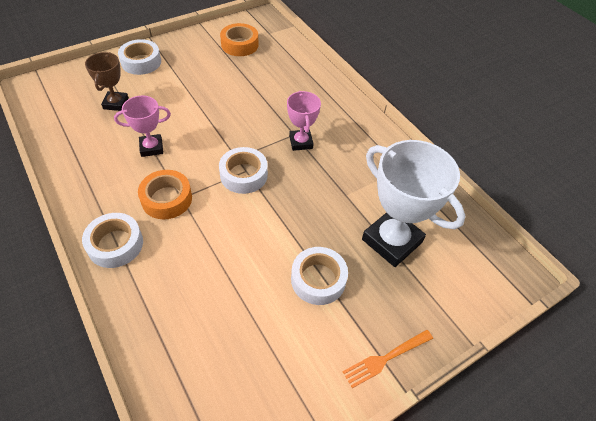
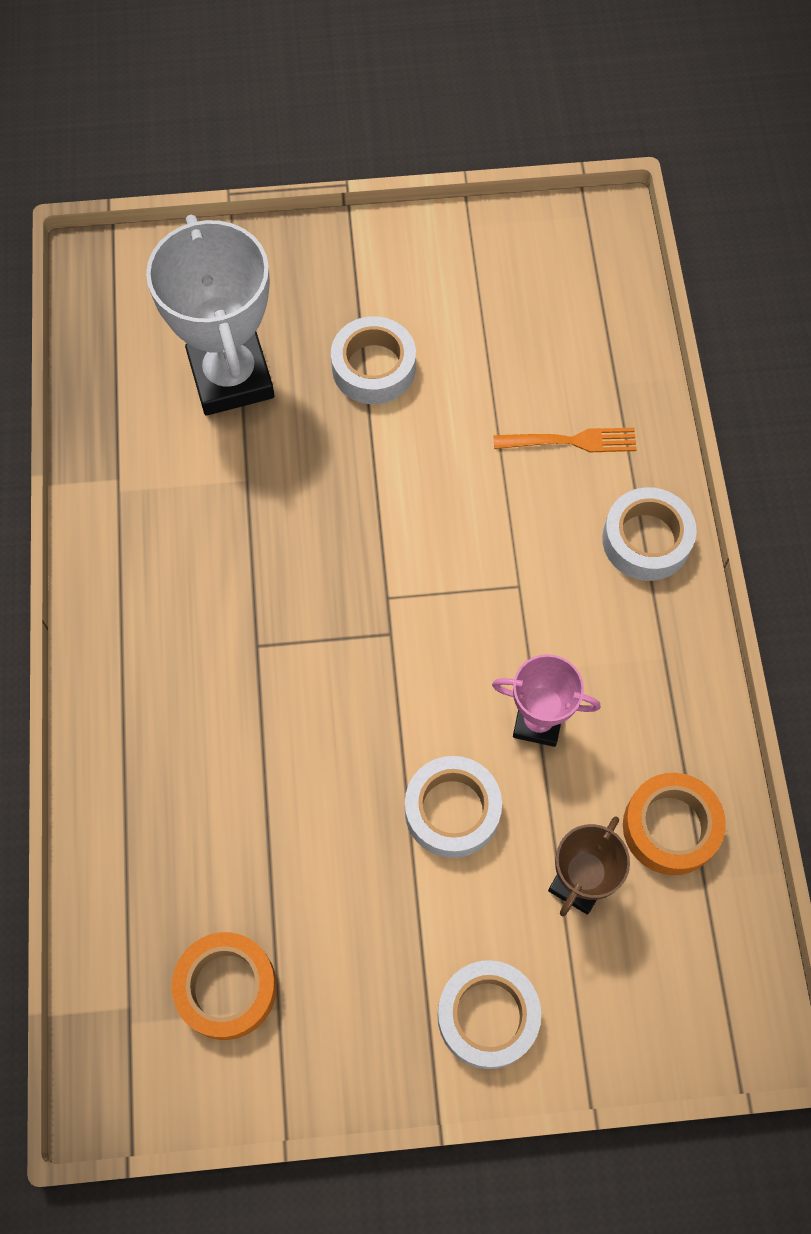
camera: 150 degrees left, 15 degrees up
(167, 199) = (544, 592): orange tape -> orange tape (670, 827)
(244, 175) = (395, 589): white tape -> white tape (452, 810)
(301, 142) = (256, 620): pink trophy -> none
(385, 358) = (349, 245): orange fork -> orange fork (571, 441)

